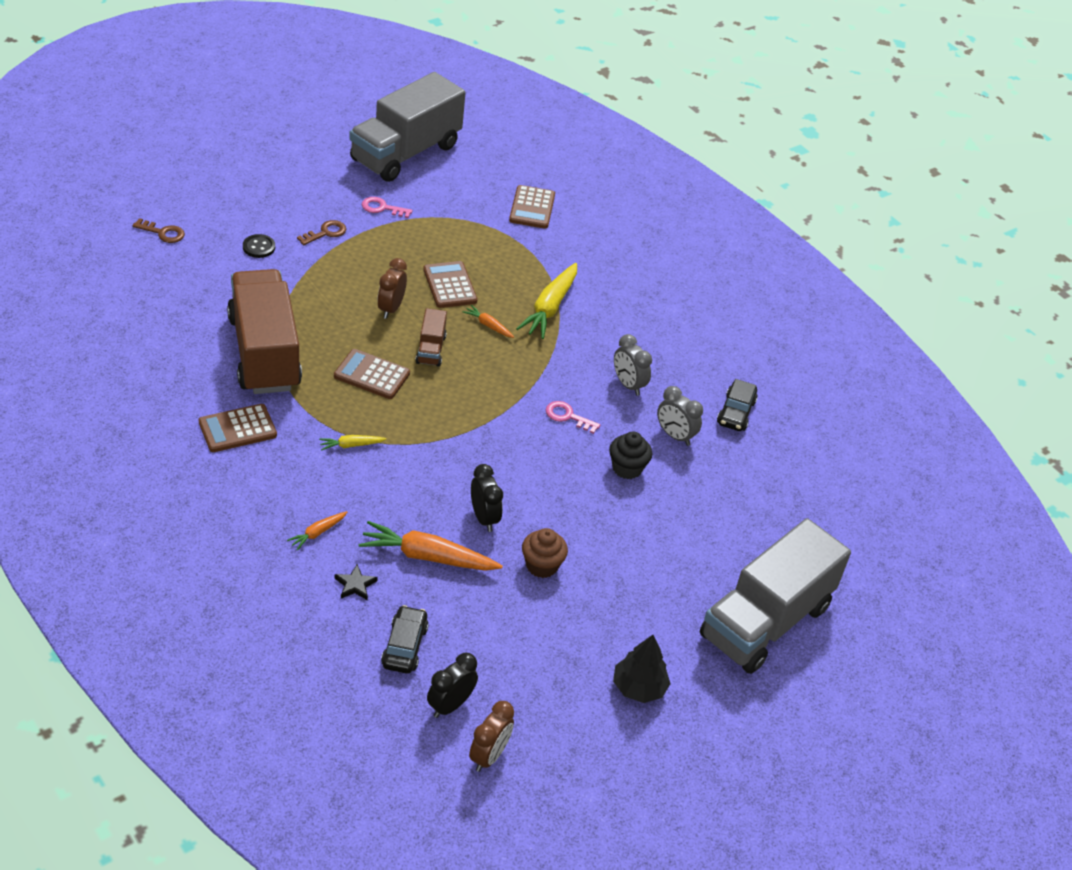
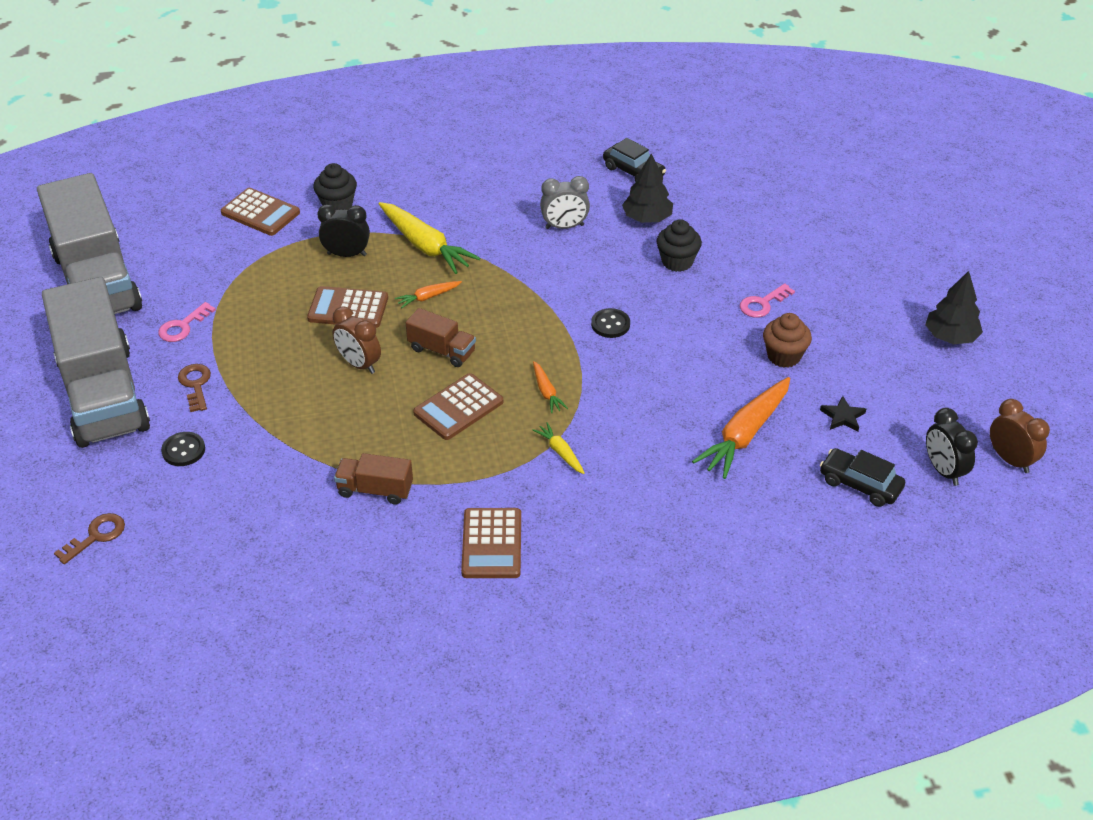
camera: 60 degrees left, 0 degrees up
(264, 353) = (375, 490): brown truck -> brown truck, size x0.42
(317, 533) = (681, 513): orange carrot -> orange carrot (546, 392)
(351, 445) = (560, 452): yellow carrot -> yellow carrot turned 135 degrees clockwise
(355, 585) = (766, 501): black star -> black star (842, 417)
(484, 518) = (706, 379): black clock -> black clock (347, 254)
(518, 442) = (610, 324): none -> black button
(567, 416) = (589, 280): pink key -> pink key (762, 304)
(569, 245) = (337, 205): none -> black cupcake
(674, 436) = (647, 218): grey clock -> black tree
(765, 621) = (894, 236): grey truck -> grey truck (104, 395)

